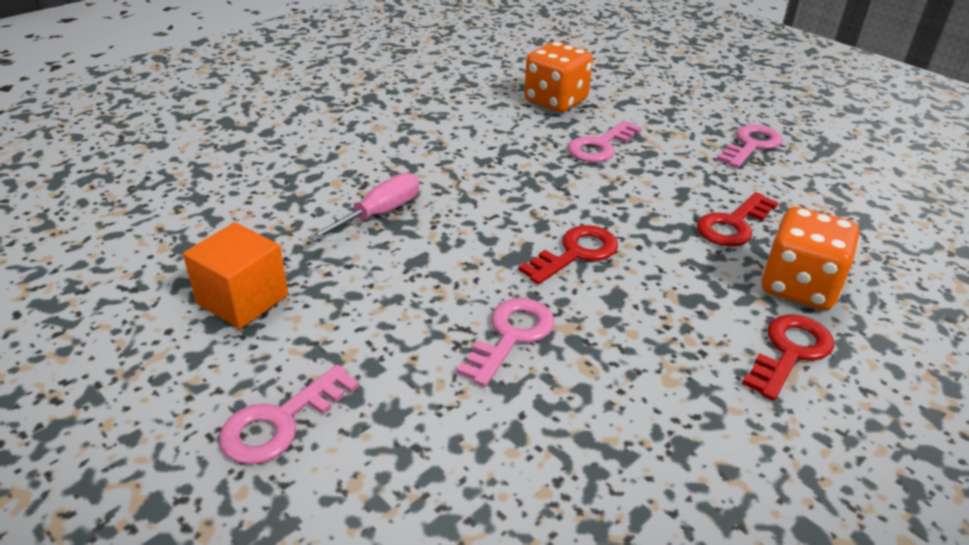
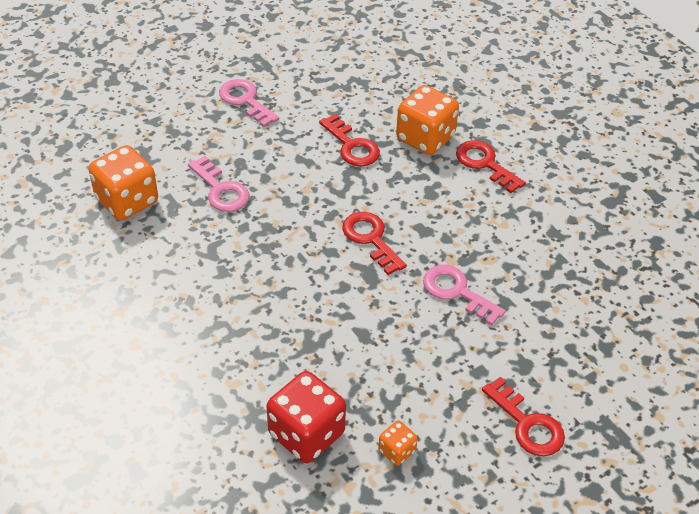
camera: 80 degrees left, 10 degrees up
(242, 299) = (397, 451): orange cube -> orange dice
(270, 233) = (306, 434): none -> red dice
(281, 422) = (527, 424): pink key -> red key
(379, 214) = (293, 354): pink screwdriver -> none

